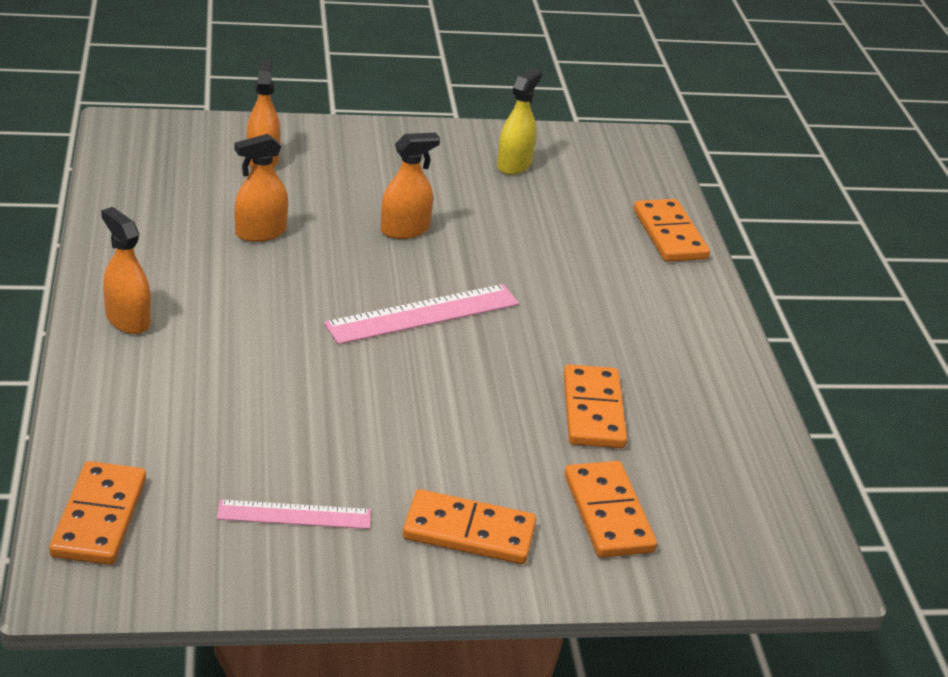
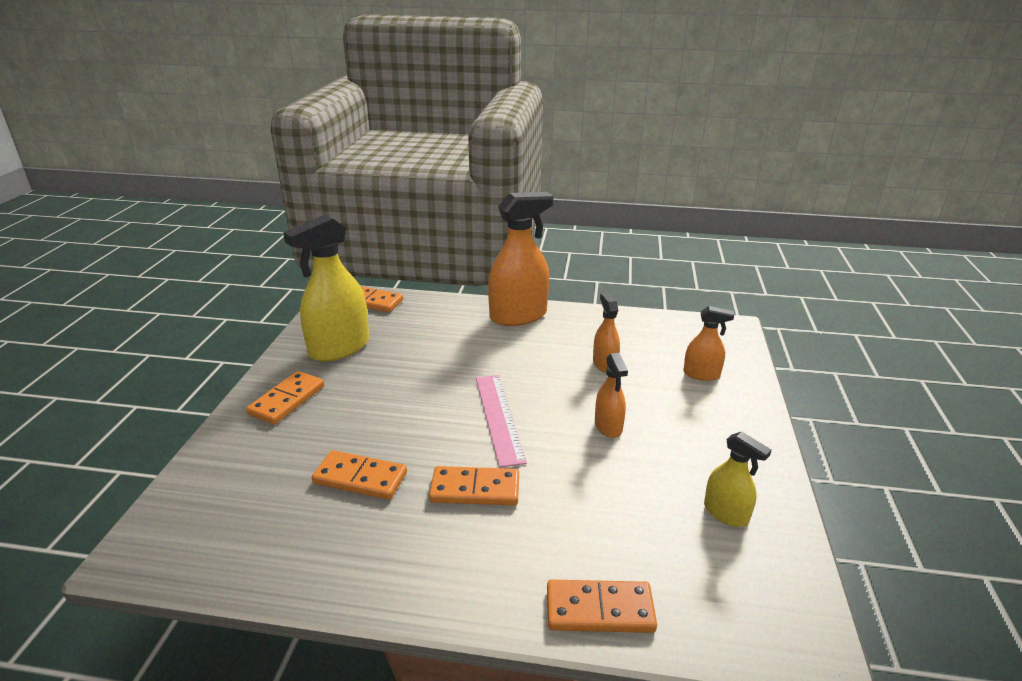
camera: 110 degrees right, 5 degrees down
(127, 320) = (518, 316): orange spray bottle -> orange spray bottle, size x1.92
(294, 515) = (339, 348): pink ruler -> yellow spray bottle
(608, 513) = (260, 459): orange domino -> orange domino (475, 489)

